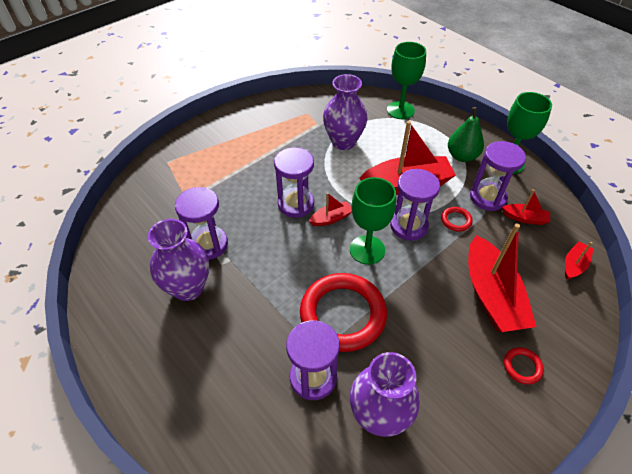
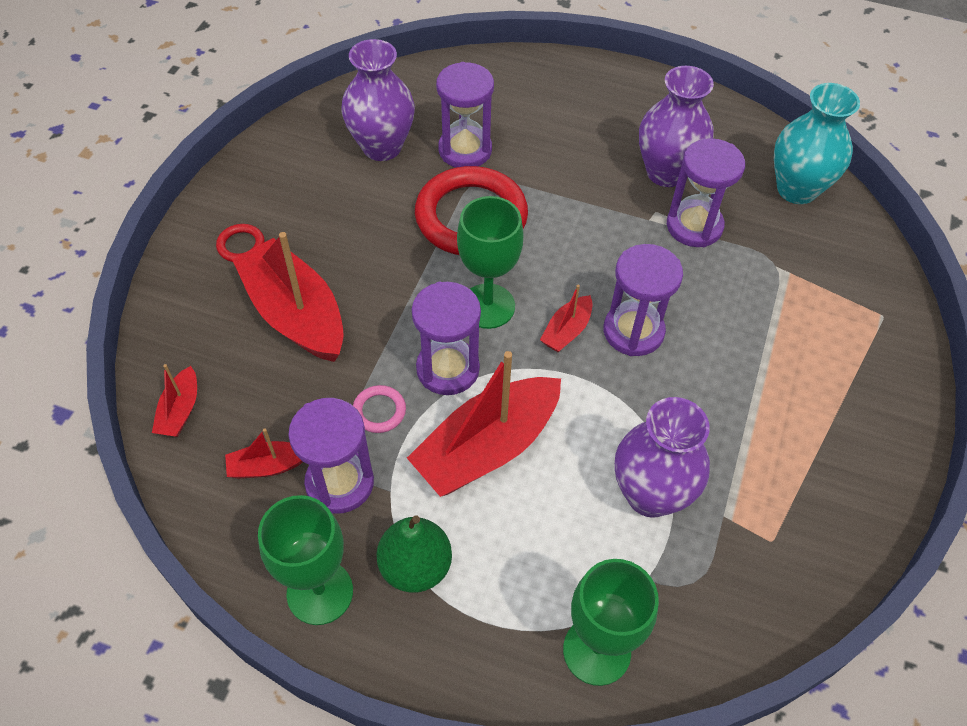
camera: 150 degrees right, 5 degrees up
(125, 240) = (796, 189): none -> turquoise vase
(456, 220) = (379, 411): red ring -> pink ring

